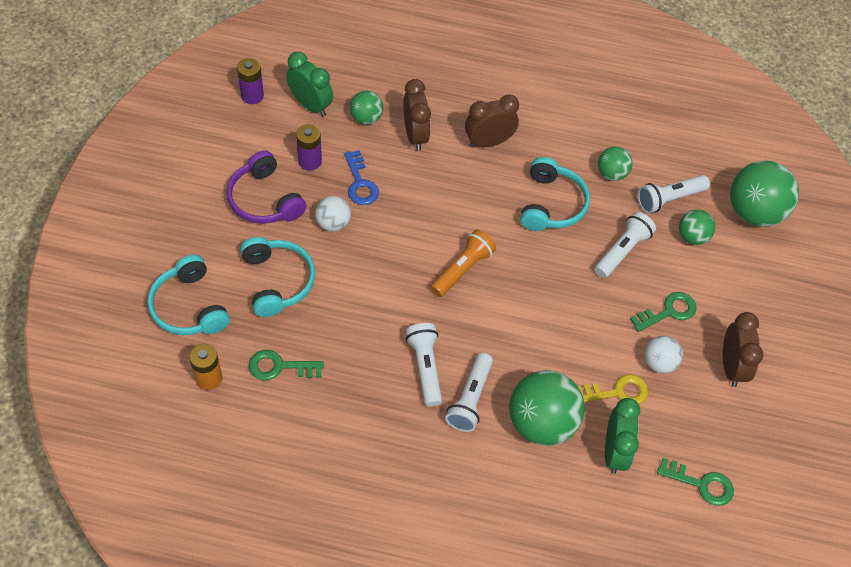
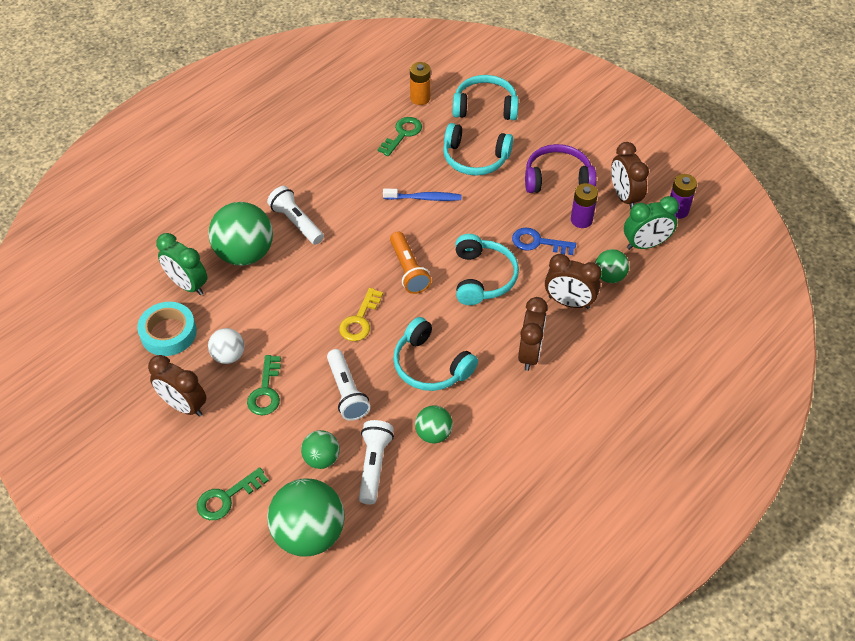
camera: 125 degrees right, 5 degrees down
(258, 139) = (624, 197): none -> brown clock
(333, 223) = (507, 209): white ball -> none
(362, 300) = (424, 198): none -> blue toothbrush
(425, 368) = (341, 209): white flashlight -> none
(431, 208) = (483, 277): none -> turquoise headphones
(617, 392) = (229, 313): yellow key -> yellow key (360, 320)
(676, 431) = (168, 333): none -> turquoise tape
(701, 484) = (119, 324): green key -> green key (227, 497)

